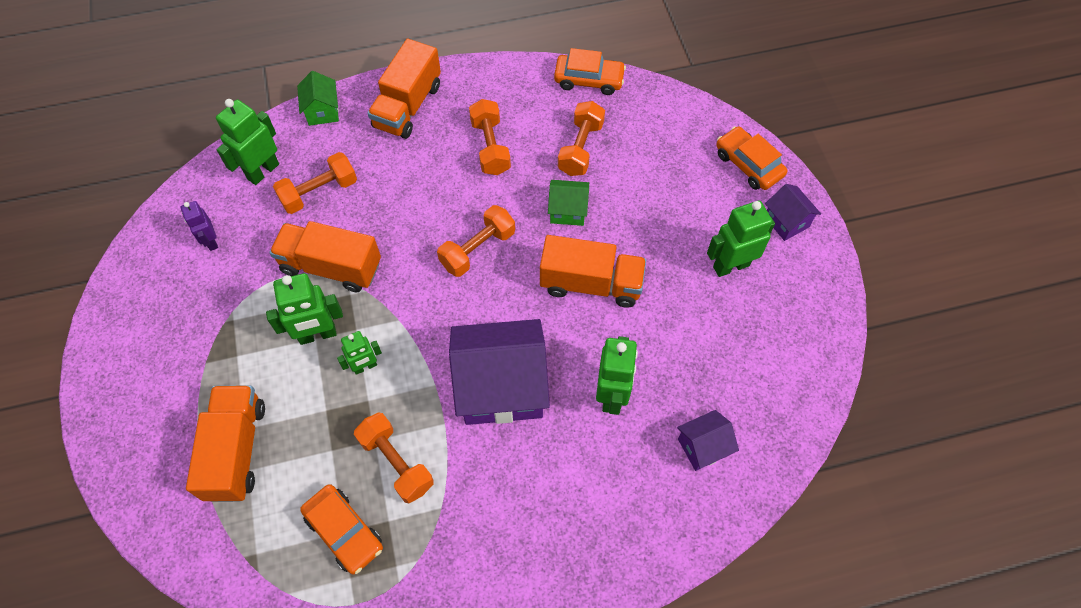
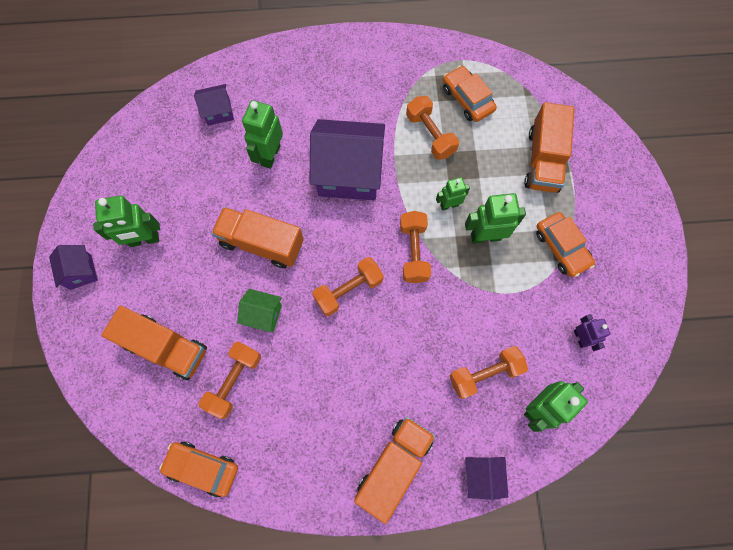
camera: 170 degrees left, 10 degrees up
(322, 111) = (481, 475): green house -> purple house
(331, 267) = (474, 294): orange truck -> orange truck (165, 347)
(490, 147) = (319, 398): orange dumbbell -> orange dumbbell (413, 252)
(748, 164) = (87, 335): orange car -> orange car (561, 248)

